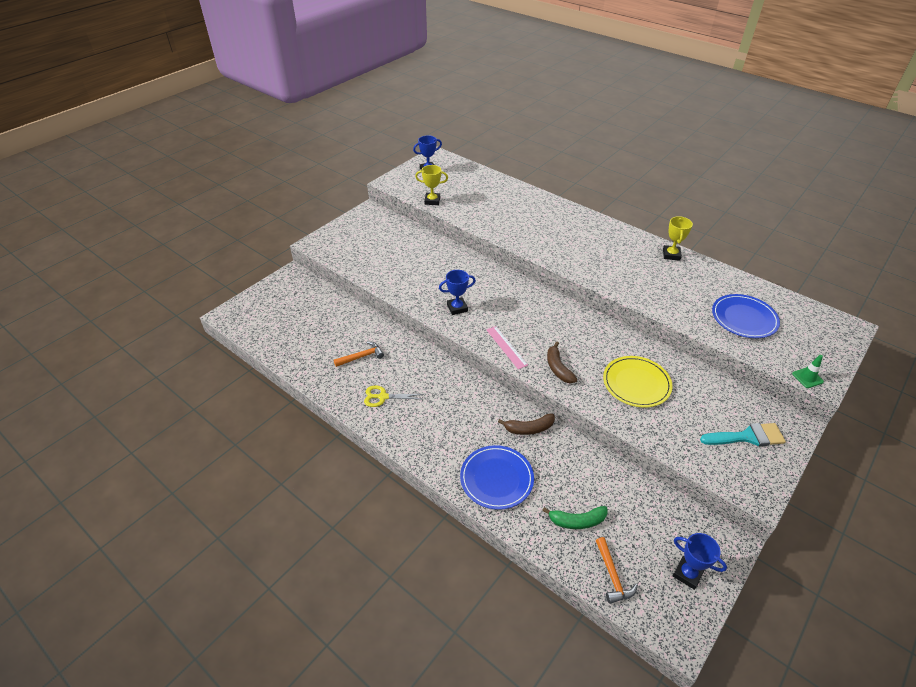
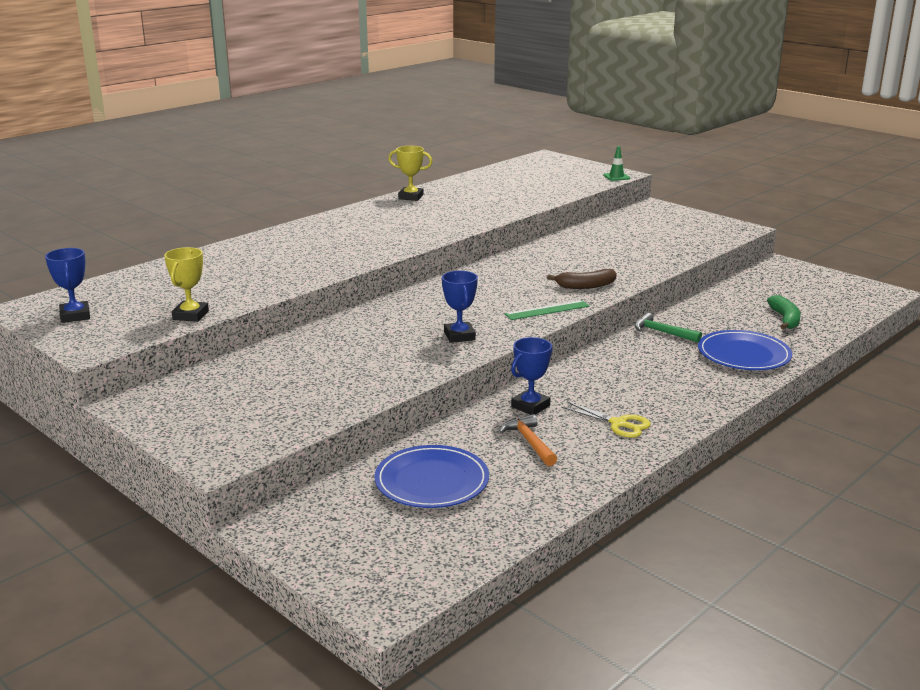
camera: 85 degrees left, 20 degrees down
(383, 397) = (618, 424): yellow scissors -> yellow scissors turned 60 degrees counterclockwise
(506, 347) = (547, 310): pink ruler -> green ruler
(529, 428) = (662, 332): brown banana -> green hammer
(612, 576) = (841, 310): orange hammer -> none
(636, 383) = (608, 254): yellow plate -> none
(687, 574) = (822, 282): blue trophy -> blue trophy (530, 406)
(744, 318) = (530, 184): blue plate -> blue plate (432, 481)
(747, 437) = (675, 223): turquoise brush -> none

